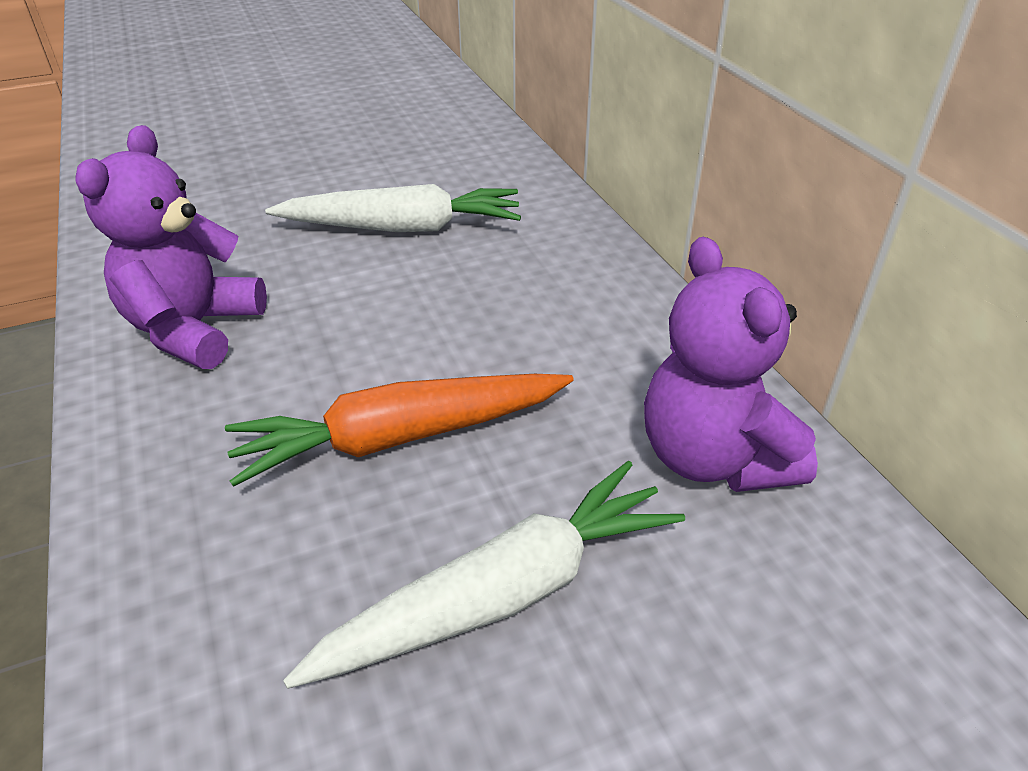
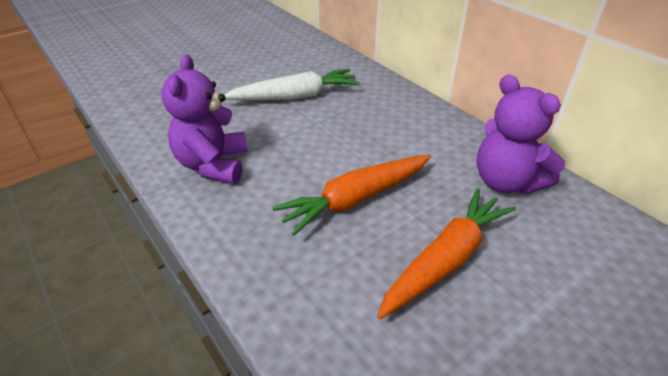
camera: 15 degrees left, 0 degrees up
(502, 594) = (446, 259): white carrot -> orange carrot

